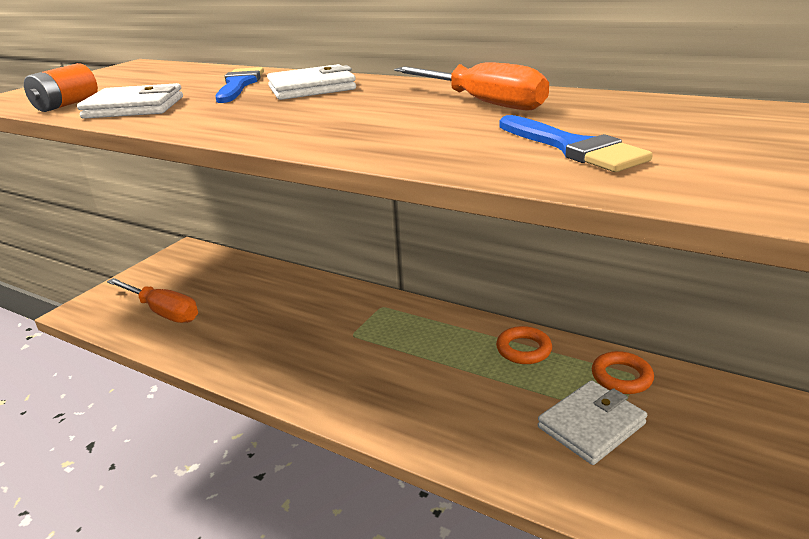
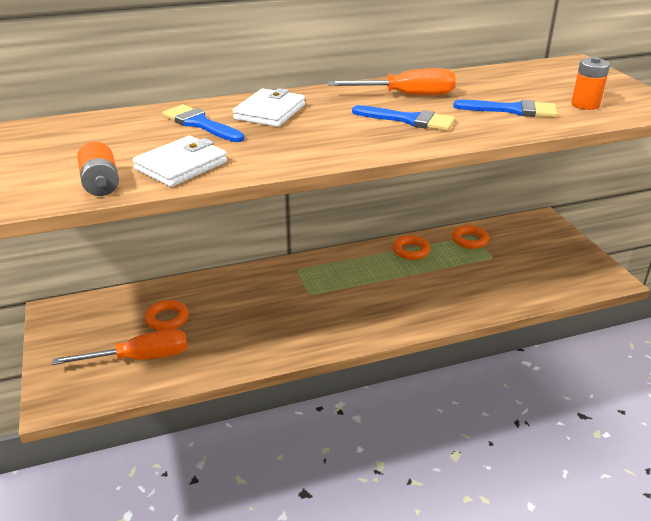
camera: 50 degrees left, 5 degrees up
(227, 293) = (167, 318): none -> orange ring
(408, 124) = (409, 120): none -> blue brush
(591, 425) = (489, 268): white wallet -> none
(729, 173) = (585, 105): none -> orange battery

